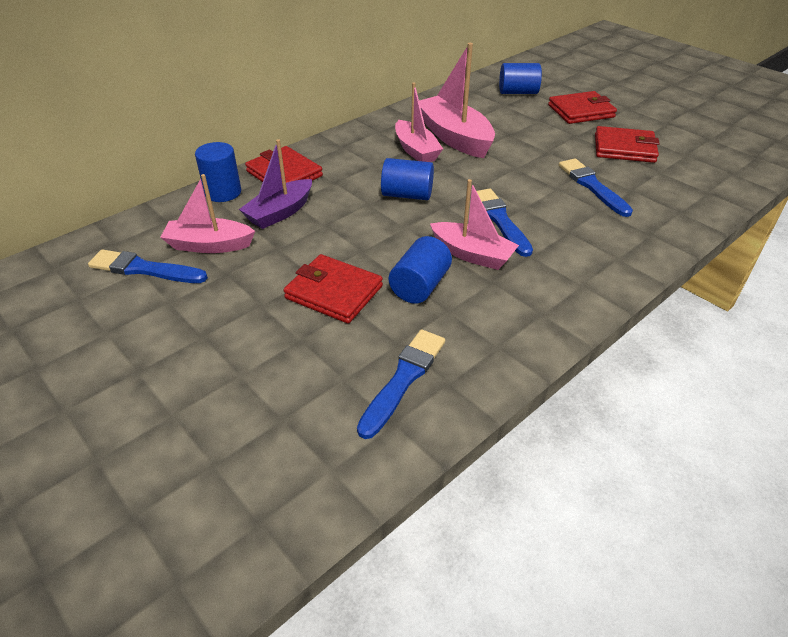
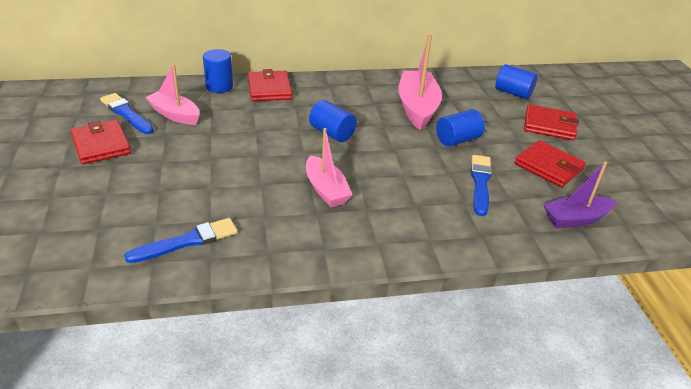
camera: 30 degrees right, 5 degrees down
(280, 213) = (237, 112): purple boat -> purple boat (575, 219)
(334, 292) = (210, 173): red wallet -> red wallet (101, 145)
(416, 150) = (376, 106): pink boat -> none
(420, 286) = (266, 193): blue cylinder -> blue cylinder (457, 140)
(500, 220) = (375, 176): blue brush -> none

